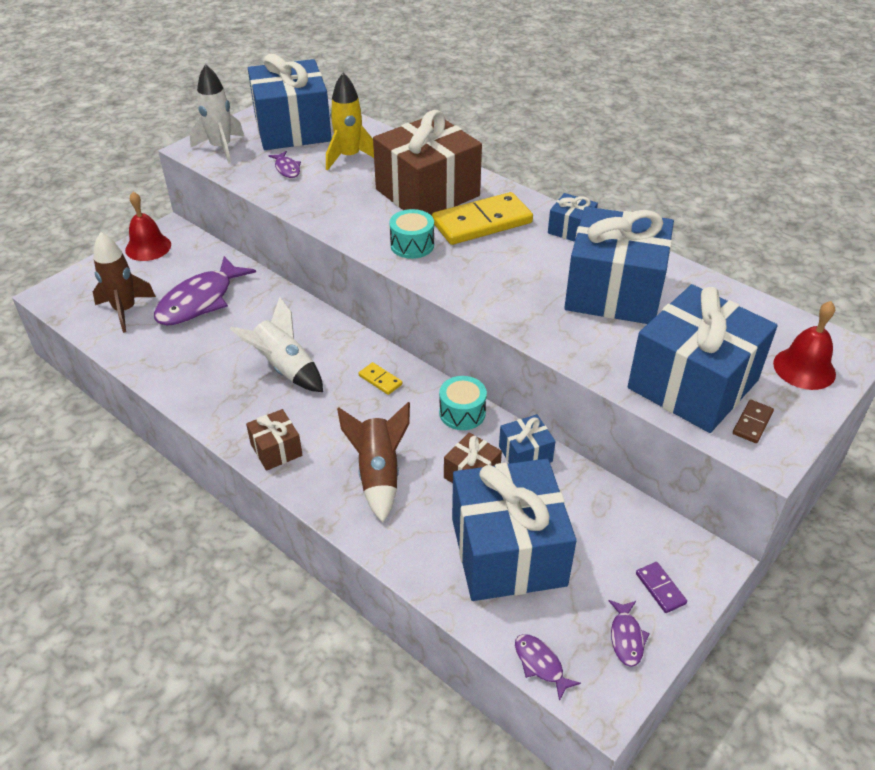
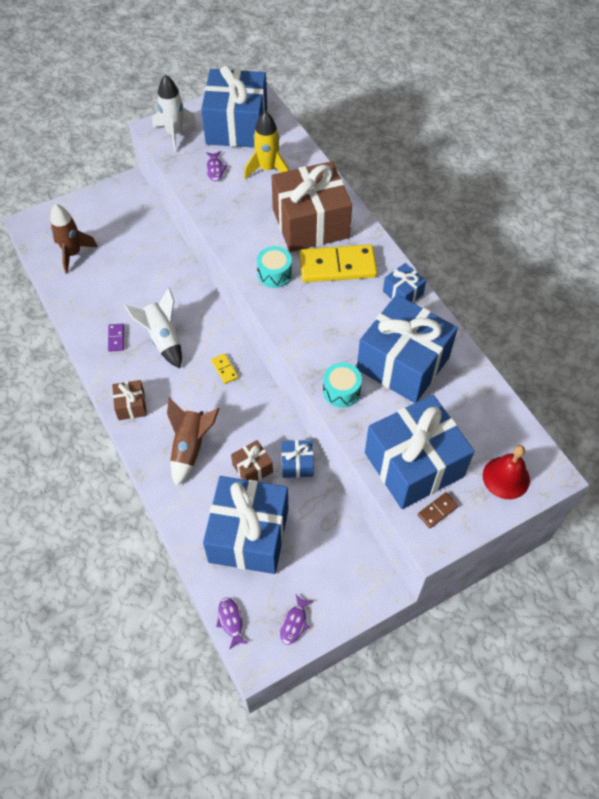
camera: 20 degrees right, 15 degrees up
(148, 247) = (108, 197): red bell -> none
(200, 301) = (126, 260): purple fish -> none
(462, 413) = (269, 415): turquoise drum -> turquoise drum (341, 391)
(660, 588) = (336, 597): purple domino -> purple domino (116, 338)

